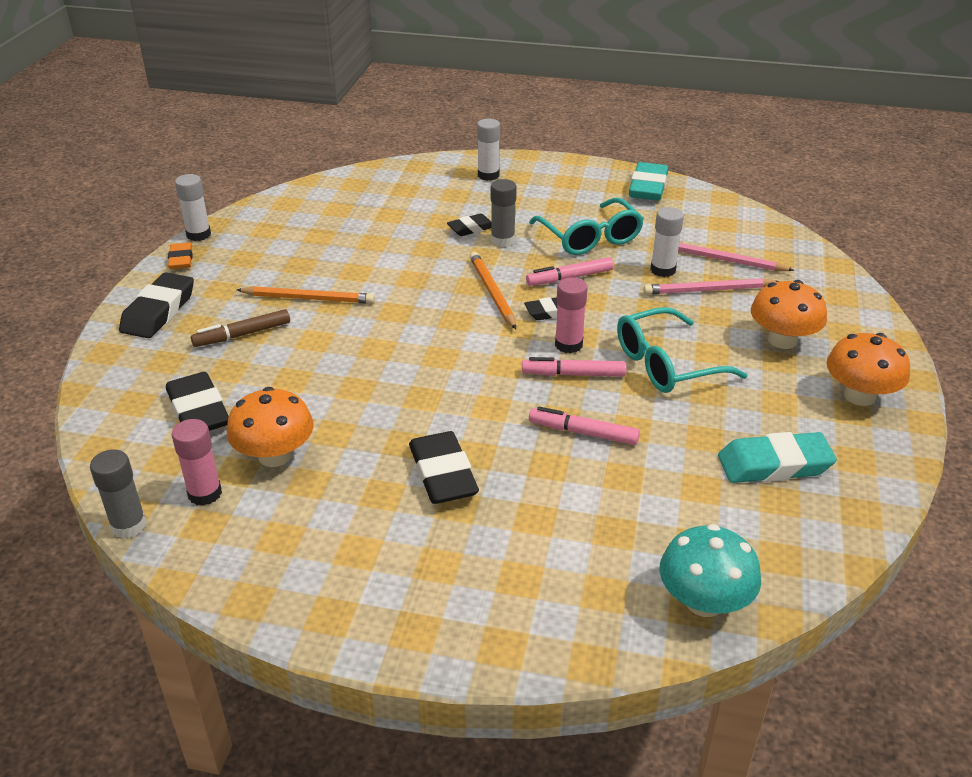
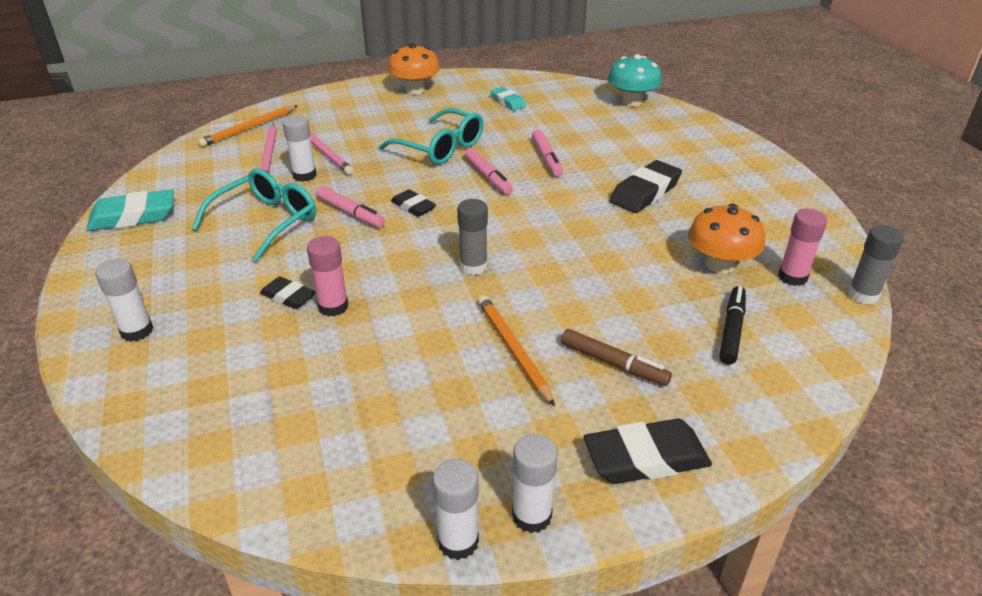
camera: 120 degrees left, 0 degrees up
(181, 259) = (531, 516): orange eraser -> white glue stick
(198, 410) = (732, 330): black eraser -> black marker
(492, 292) = (407, 243): orange pencil -> orange pencil (249, 128)
(502, 240) = (302, 268): grey glue stick -> grey glue stick (473, 266)
(568, 345) = (452, 188): pink glue stick -> pink glue stick (333, 307)
(774, 465) = (508, 102): turquoise eraser -> turquoise eraser, size x0.59
(782, 340) = (372, 117): orange mushroom -> none

